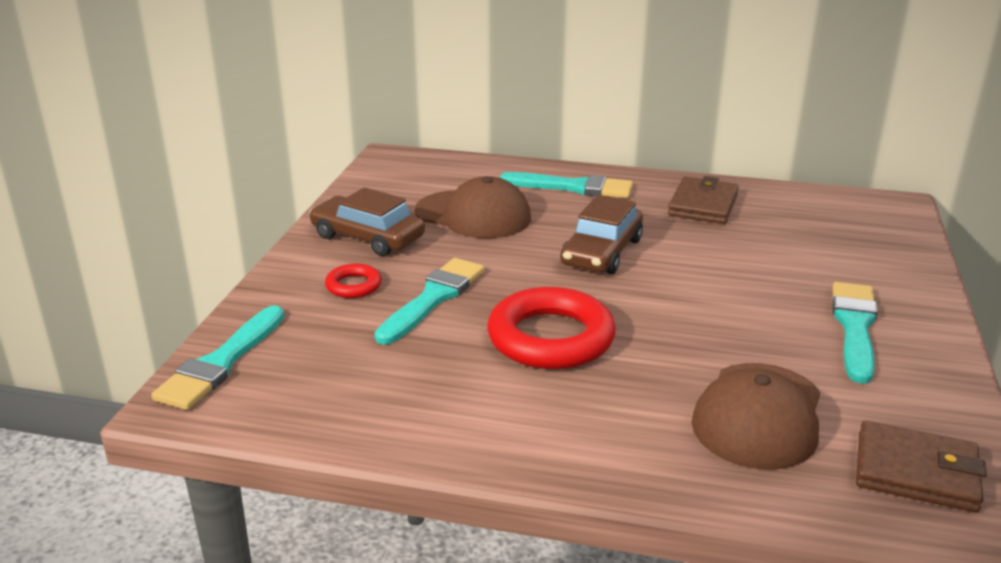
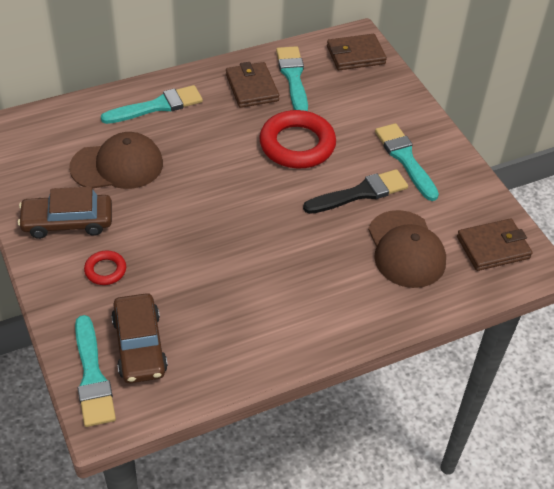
camera: 40 degrees left, 20 degrees up
(433, 298) = (166, 255): turquoise brush -> turquoise brush (293, 77)
(550, 338) = (262, 250): red ring -> red ring (297, 145)
(601, 252) = (228, 162): brown car -> brown car (139, 345)
(748, 336) = (360, 193): none -> black brush
(877, 217) = (355, 55): none -> brown wallet

